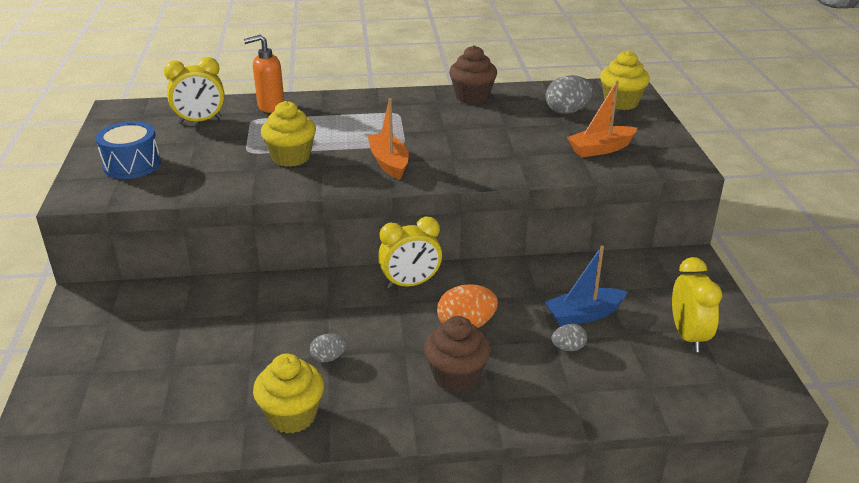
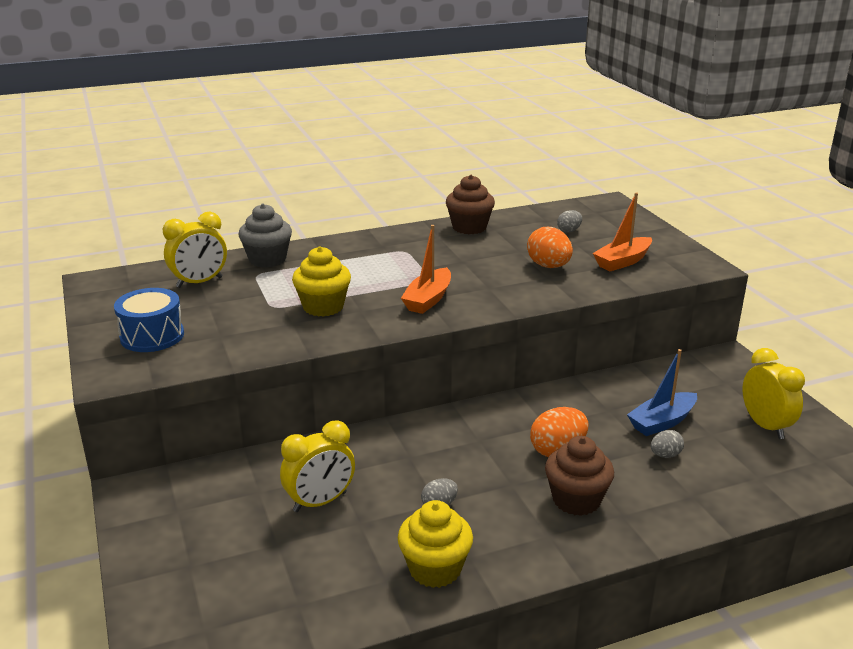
camera: 15 degrees left, 5 degrees down
(270, 107) = (267, 259): orange soap dispenser -> grey cupcake
(389, 163) = (428, 299): orange boat -> orange boat turned 120 degrees counterclockwise
(410, 284) = (480, 419): yellow clock -> yellow clock (320, 502)
(524, 144) = (548, 266): none -> orange egg
(567, 111) = (569, 231): grey egg -> grey egg, size x0.57
(621, 102) = (613, 217): yellow cupcake -> none

